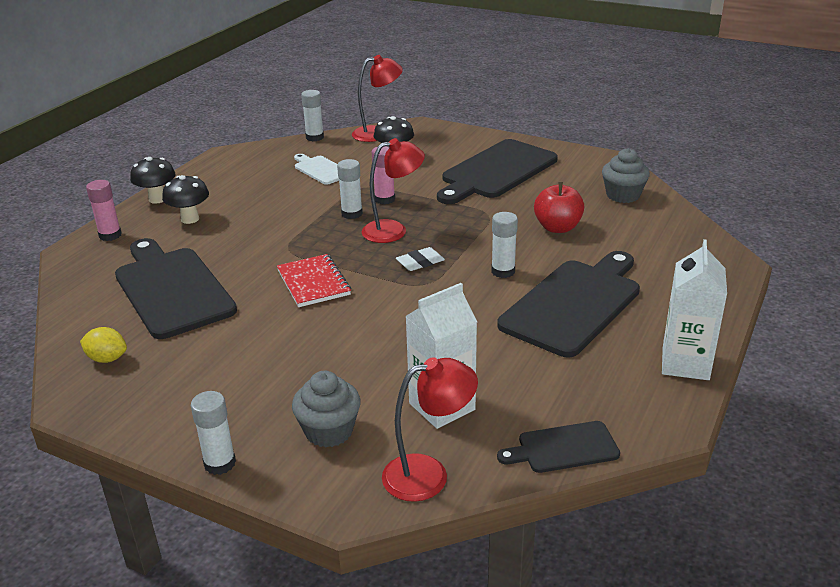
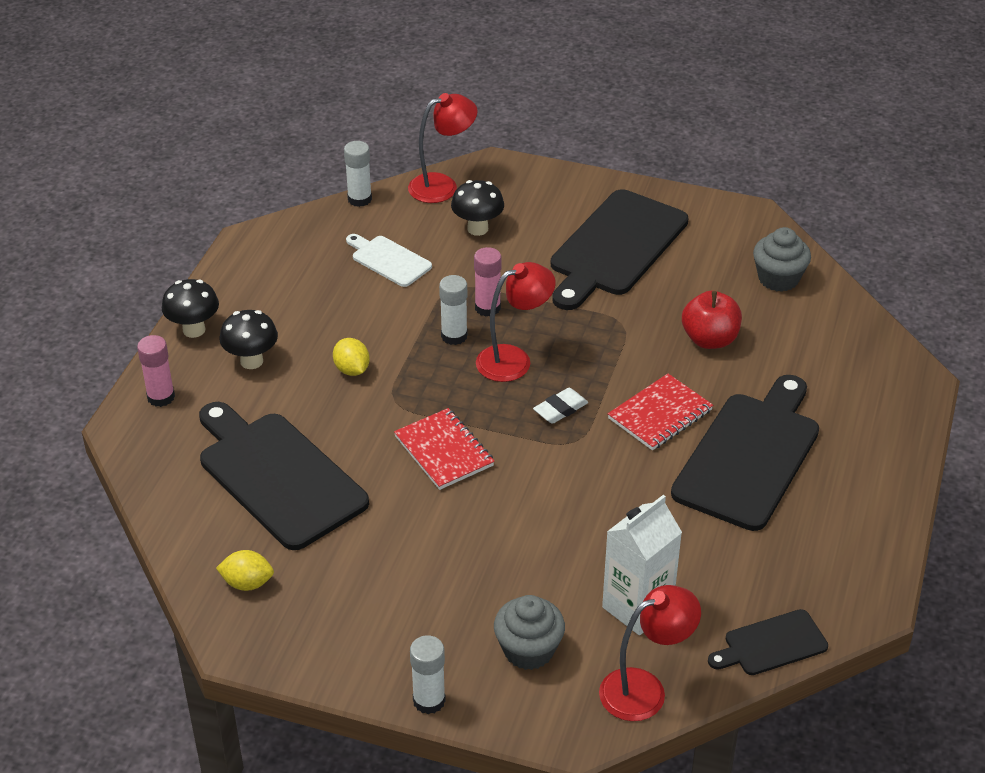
camera: 10 degrees left, 10 degrees up
(263, 228) = (352, 370): none -> yellow lemon
(503, 271) = (660, 414): white glue stick -> red notebook
(685, 363) = (879, 527): white carton -> none

